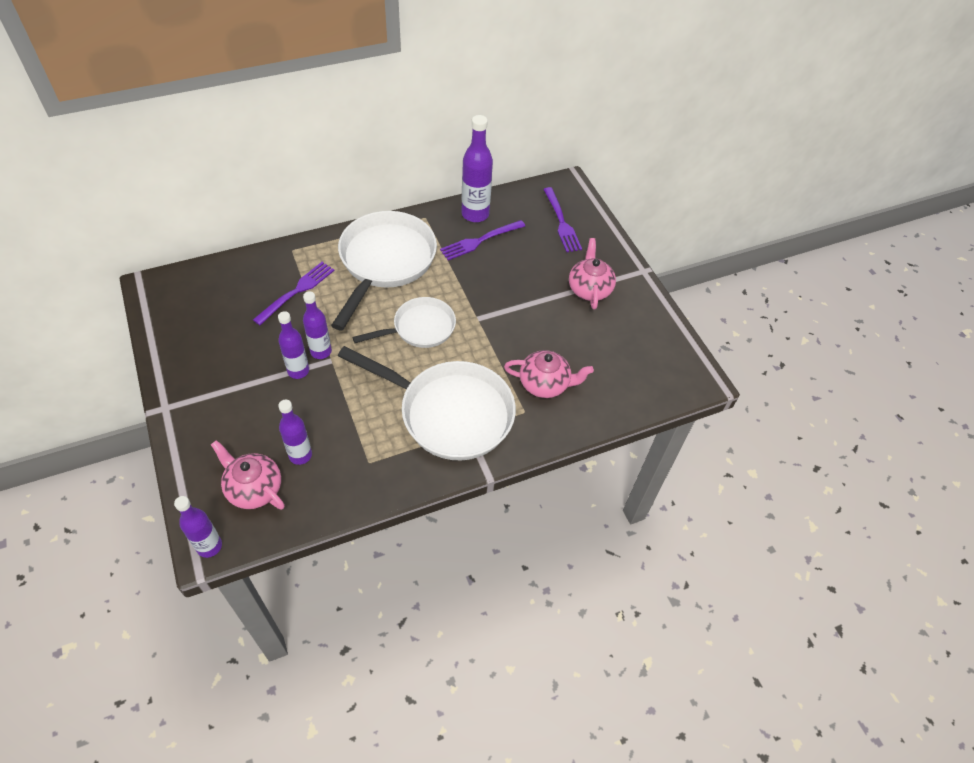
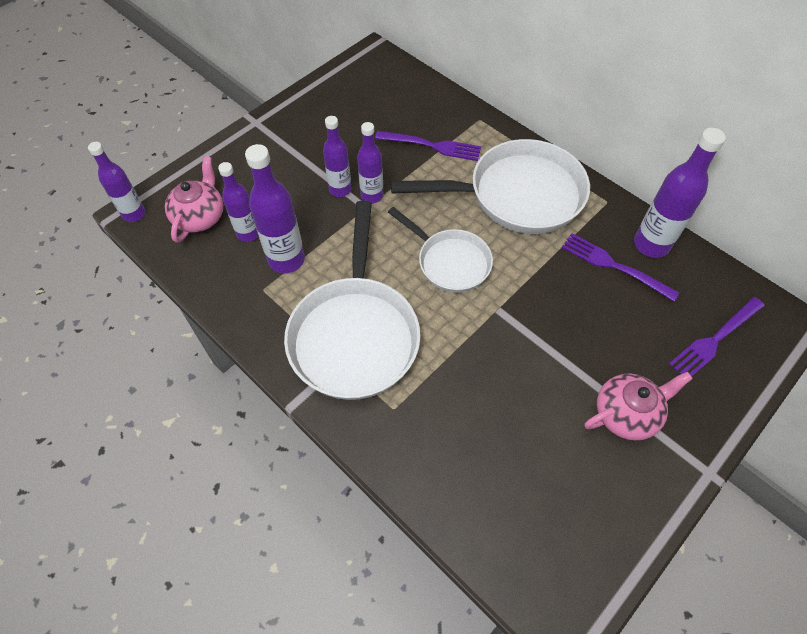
camera: 70 degrees right, 5 degrees up
(348, 435) = (286, 260): none -> purple bottle
(545, 384) = (445, 416): pink teapot -> none

